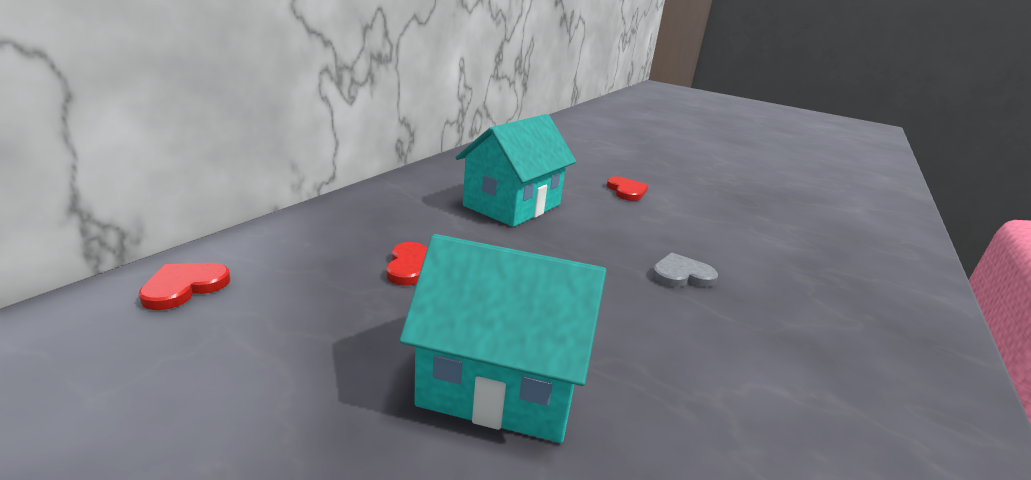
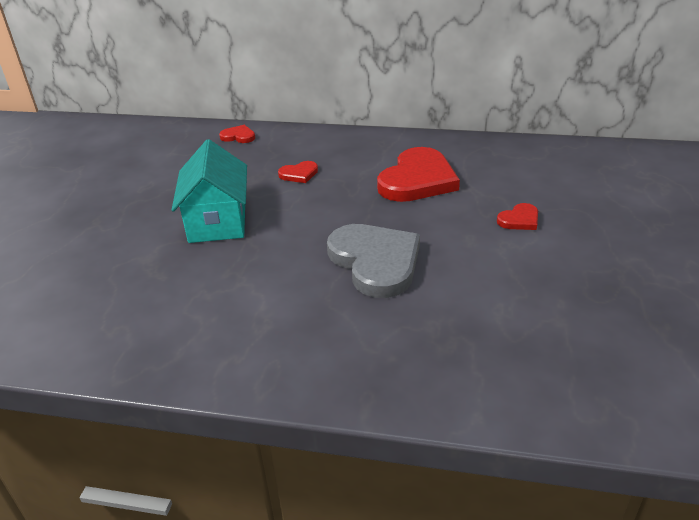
camera: 75 degrees right, 10 degrees up
(512, 205) = (417, 180): turquoise house -> red heart
(681, 275) = (375, 262): grey heart -> grey heart, size x2.19

